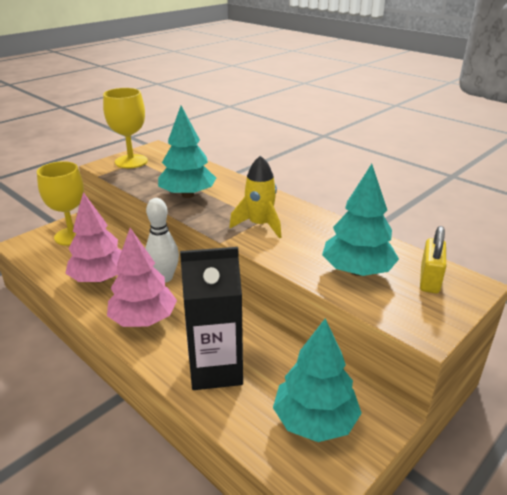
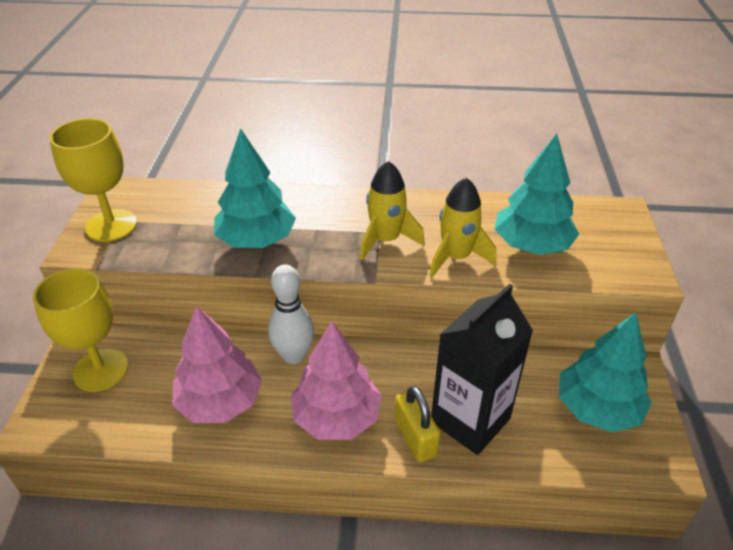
camera: 40 degrees left, 10 degrees up
(290, 253) = (456, 257): none -> yellow rocket
(429, 279) = (590, 223): yellow padlock -> yellow padlock (415, 438)

